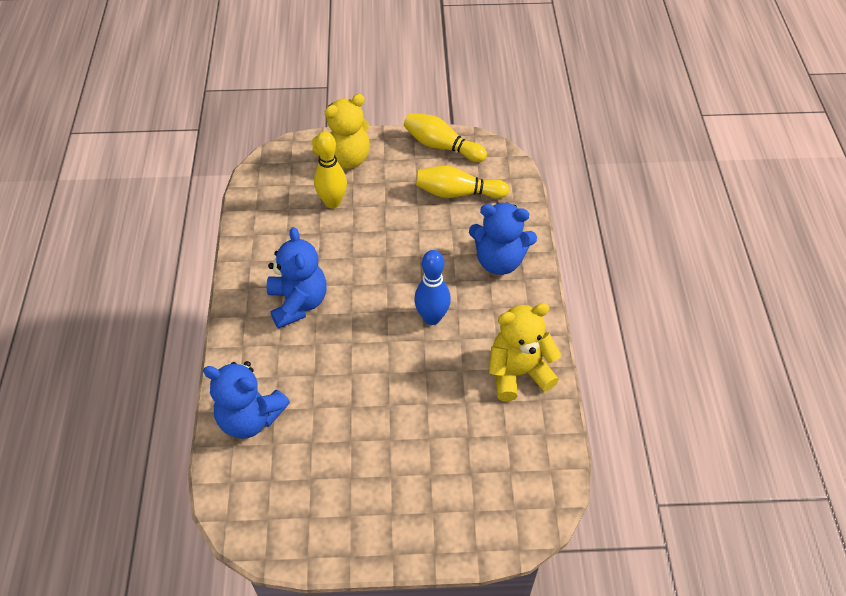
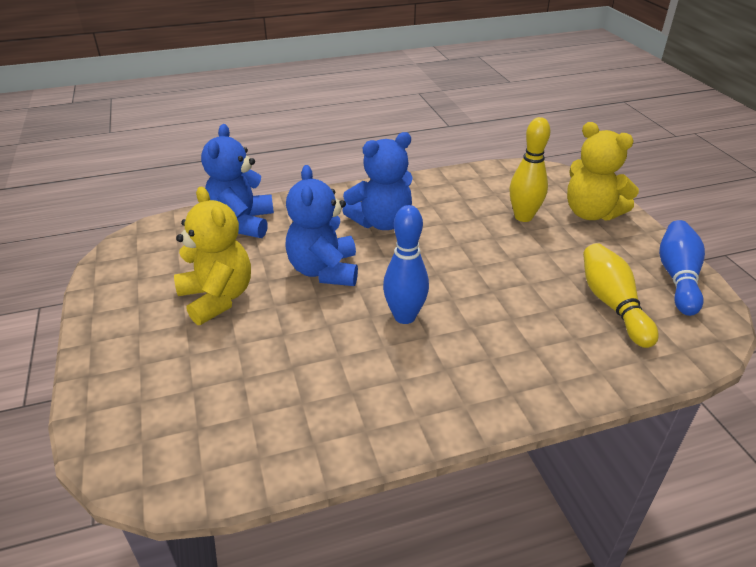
camera: 75 degrees right, 15 degrees down
(442, 146) = (677, 277): yellow bowling pin -> blue bowling pin
(499, 261) = (526, 362): blue teddy bear -> blue teddy bear (324, 270)
(518, 373) = (349, 411): yellow teddy bear -> yellow teddy bear (217, 298)

